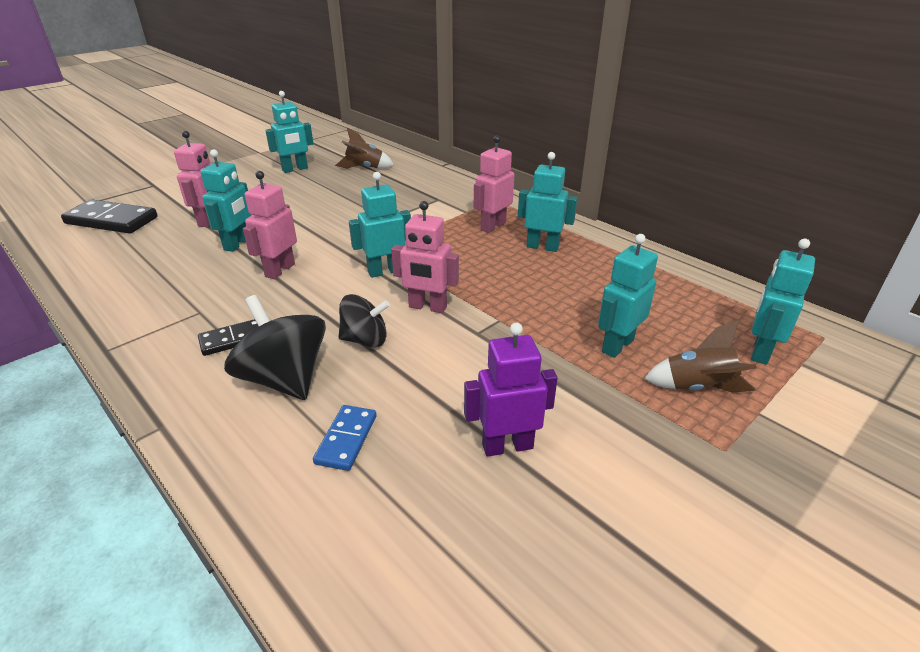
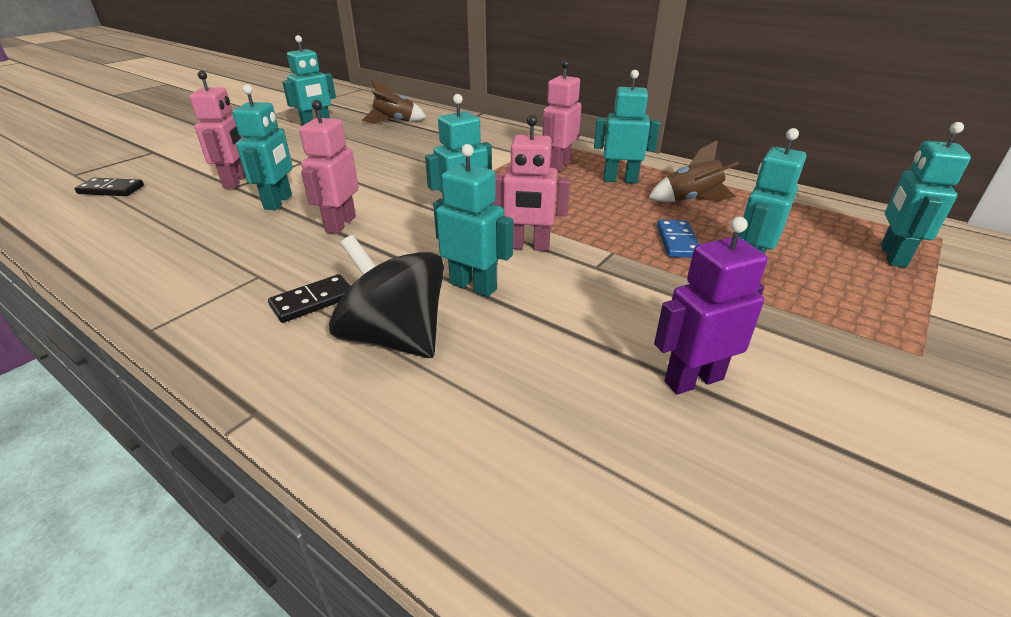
camera: 10 degrees left, 0 degrees up
(111, 220) = (111, 190): black domino -> black domino, size x0.56
(346, 439) = (502, 397): blue domino -> blue domino (677, 241)
(365, 340) = (473, 286): black spinning top -> turquoise robot
(698, 387) = (855, 296): brown rocket -> brown rocket (691, 200)

